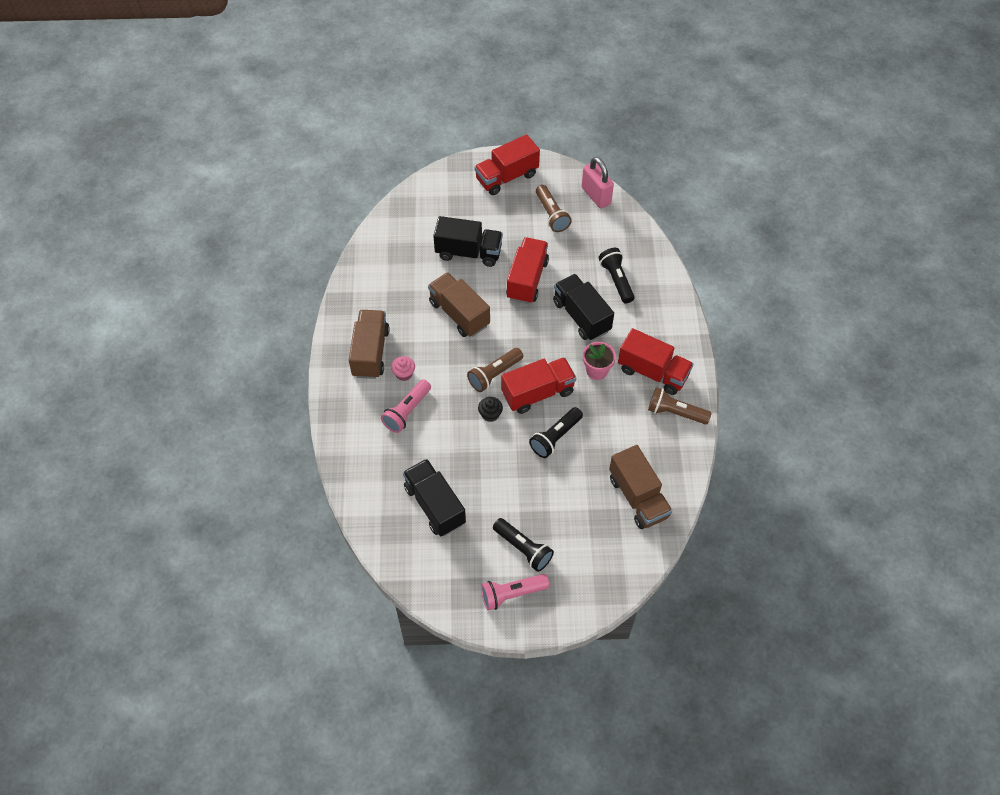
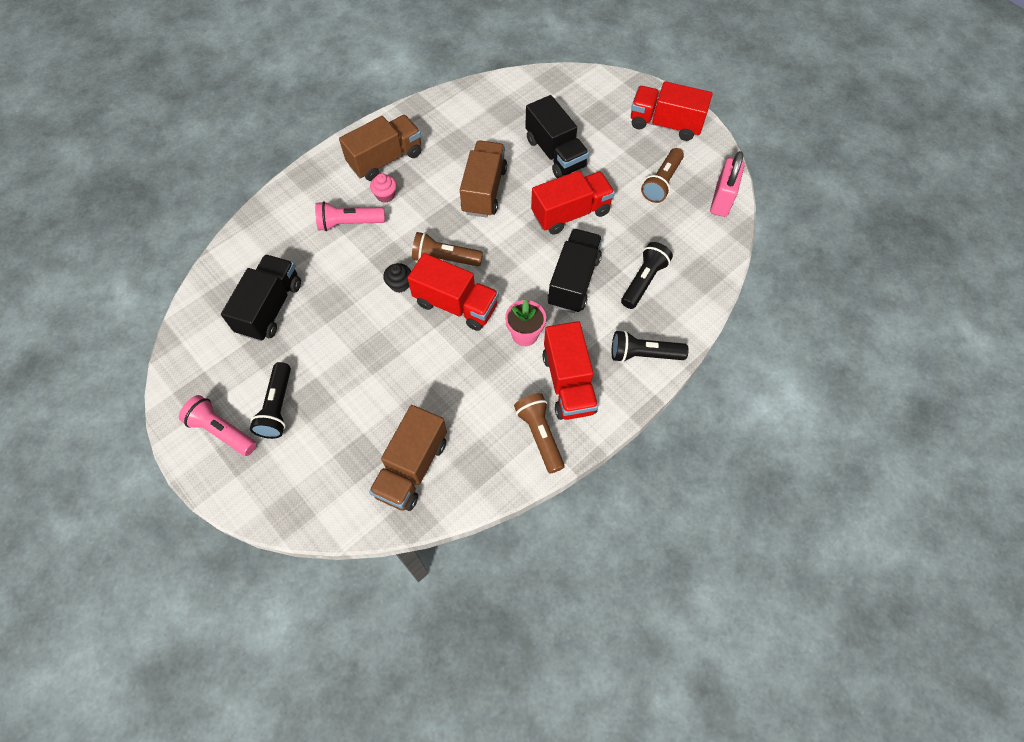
camera: 50 degrees right, 5 degrees up
(555, 437) = (419, 351): black flashlight -> black flashlight (643, 354)

